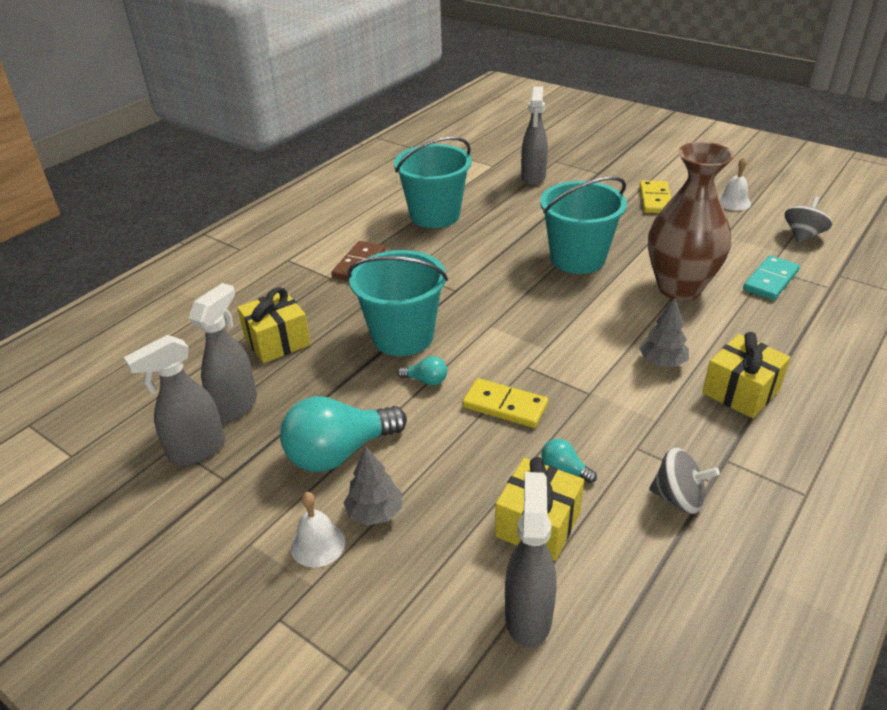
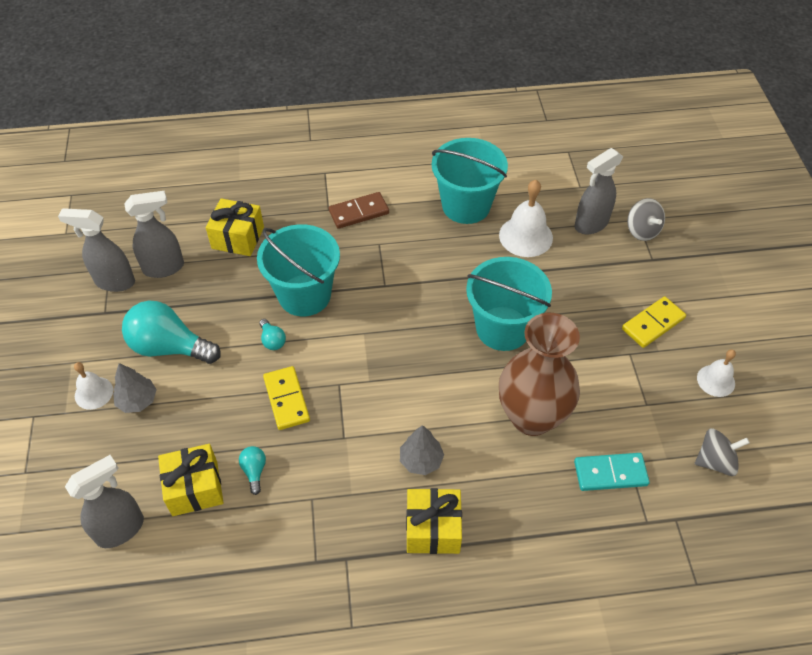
camera: 45 degrees right, 15 degrees up
(504, 206) = (525, 236): none -> white bell
(678, 498) = (282, 551): grey spinning top -> grey spinning top (642, 231)

